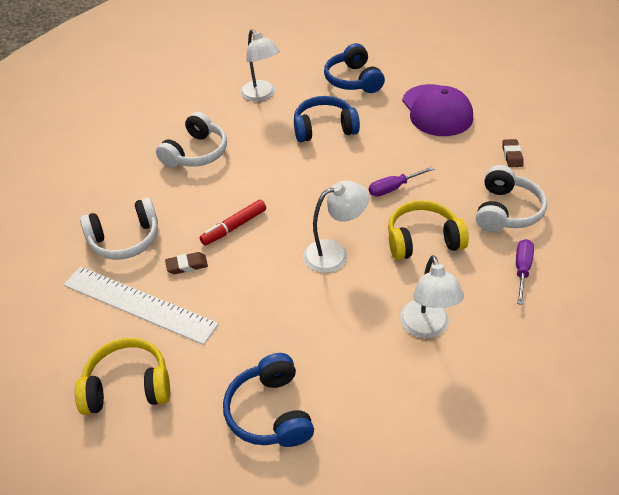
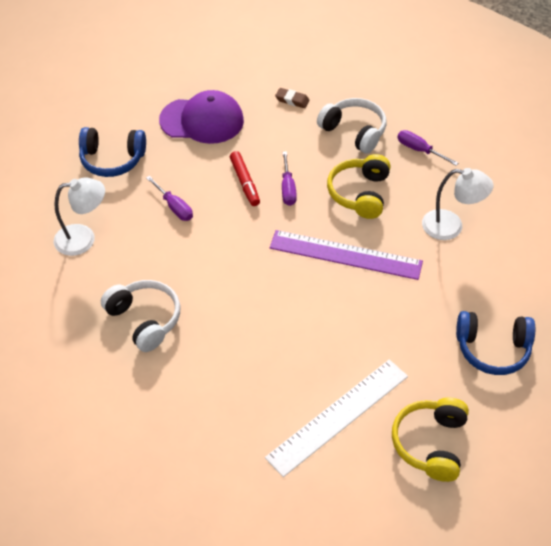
camera: 70 degrees left, 5 degrees up
(125, 239) = (244, 411): white headphones -> none
(187, 265) = (306, 367): brown eraser -> none
(234, 227) = (274, 317): red marker -> red marker (245, 182)
(324, 128) = (174, 207): blue headphones -> purple screwdriver
(334, 253) = (345, 255): white lamp -> purple ruler

